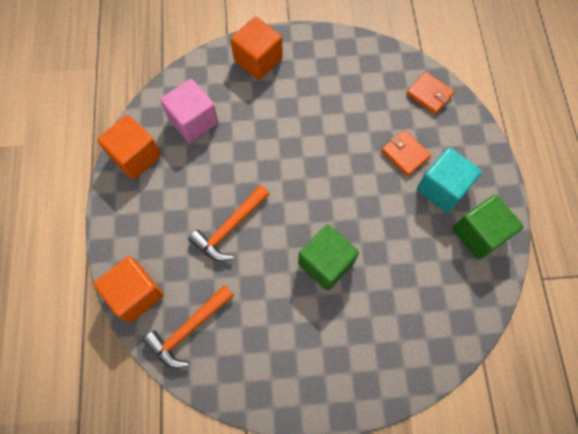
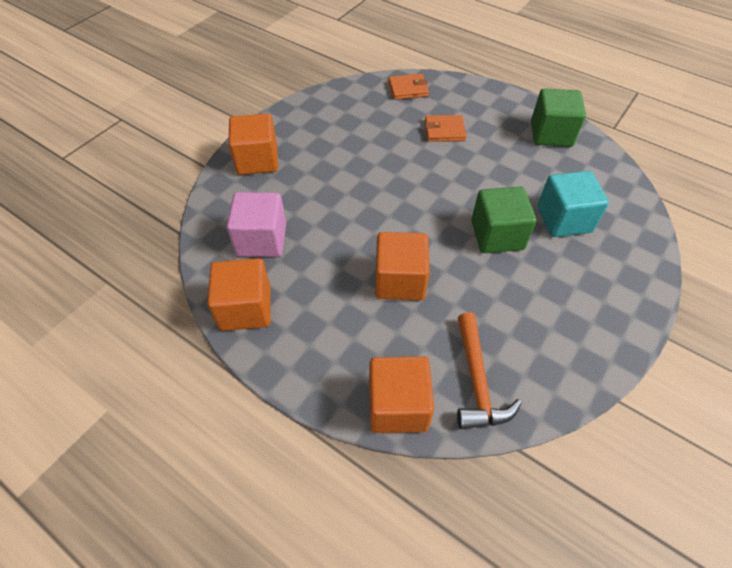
camera: 50 degrees left, 15 degrees down
(230, 228) = (400, 280): orange hammer -> orange cube
(442, 188) = (494, 129): turquoise cube -> turquoise cube (564, 219)

